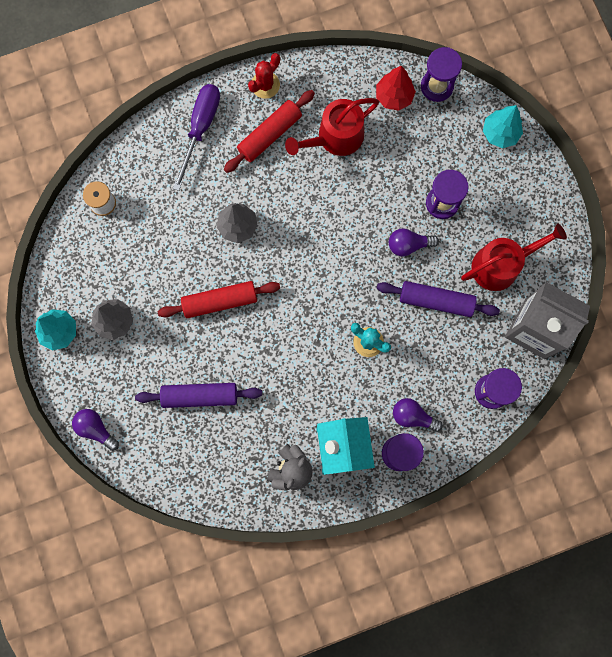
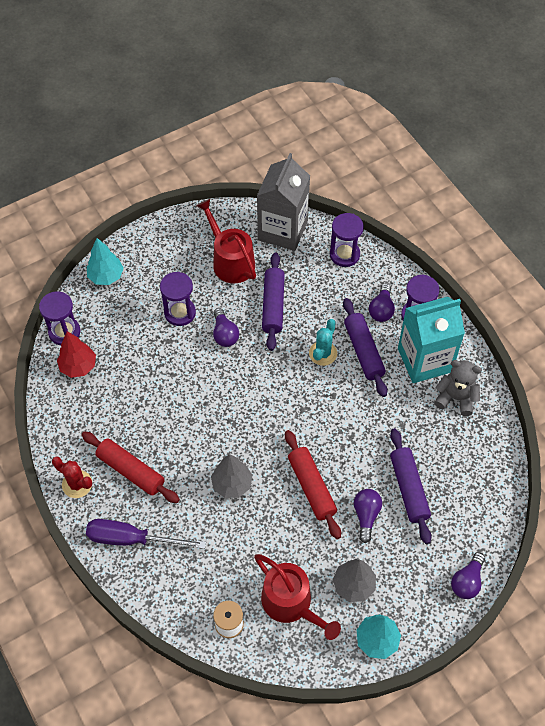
camera: 100 degrees left, 20 degrees down
(180, 348) = (366, 515): none -> purple light bulb
(335, 137) = (126, 410): red watering can -> red watering can (291, 603)
(364, 385) = (363, 351): none -> purple rolling pin

